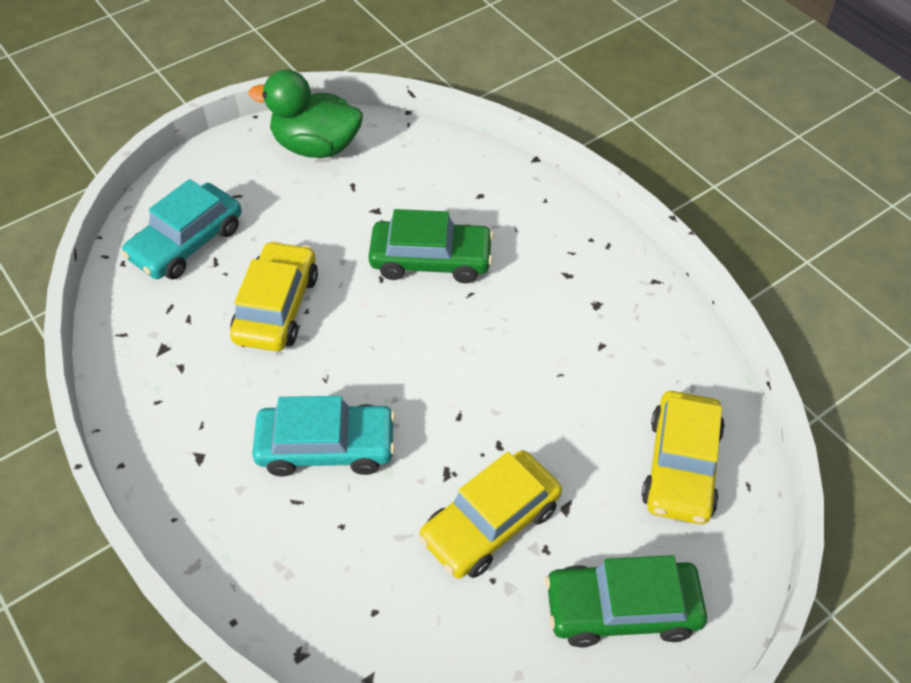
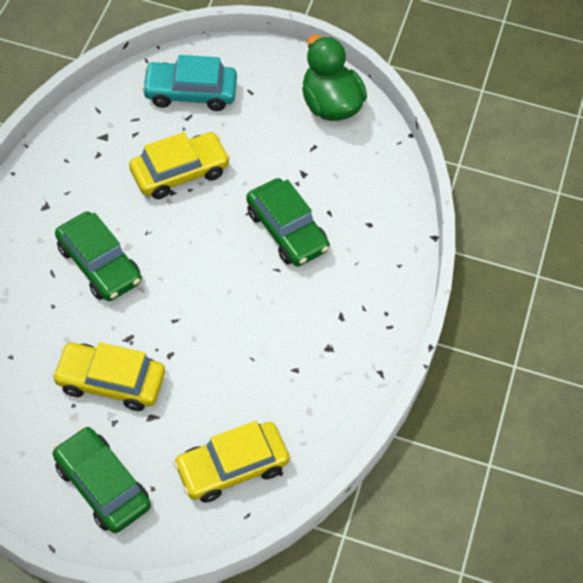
camera: 50 degrees right, 5 degrees up
(326, 447) = (99, 264): turquoise car -> green car

